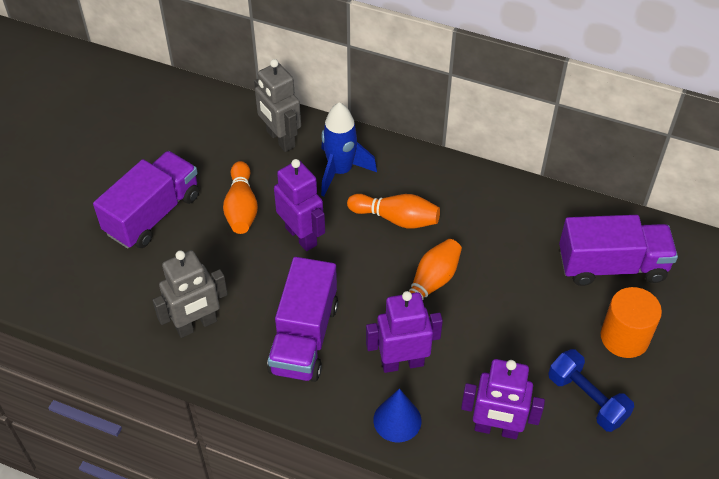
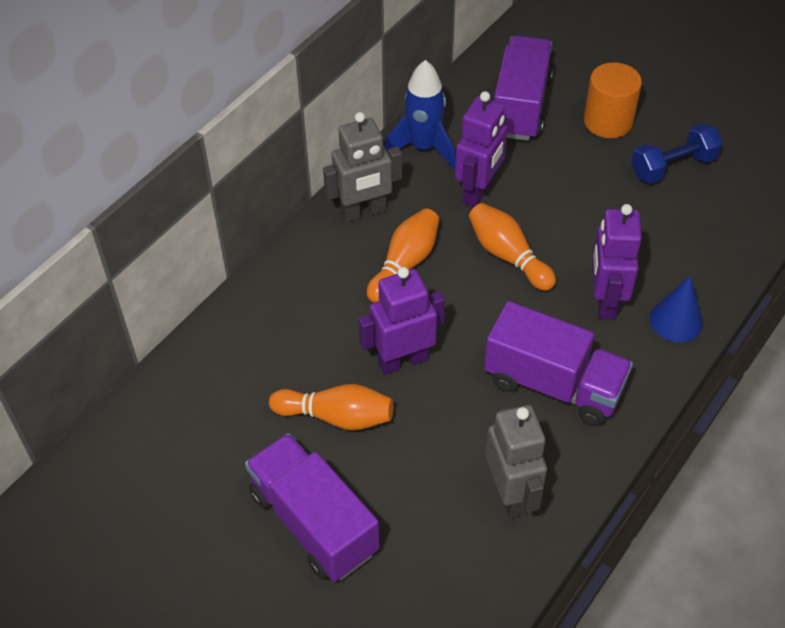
camera: 75 degrees left, 0 degrees up
(280, 139) = (234, 355): grey robot -> grey robot (364, 212)
(340, 171) = (313, 302): blue rocket -> blue rocket (423, 148)
(496, 429) = (697, 242): purple robot -> purple robot (478, 191)

